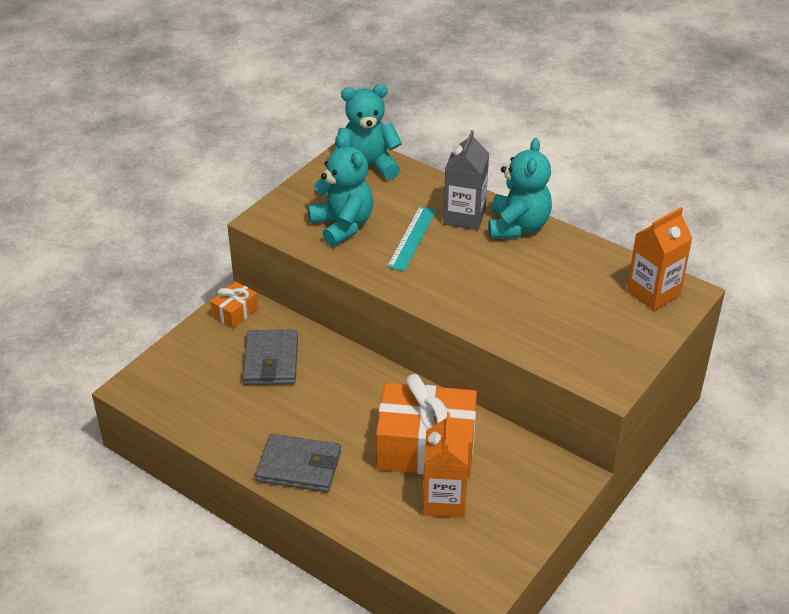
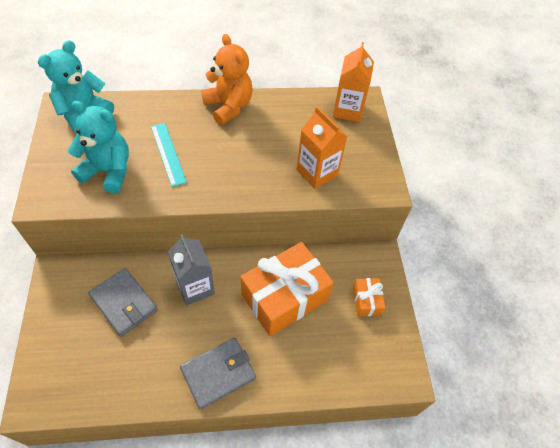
camera: 45 degrees left, 15 degrees up
(235, 312) = (62, 281): orange gift -> orange gift (366, 301)
(444, 500) = (329, 327): orange carton -> orange carton (317, 173)
(464, 217) = (188, 118): grey carton -> grey carton (195, 287)
(517, 226) = (228, 106): turquoise teddy bear -> orange teddy bear

